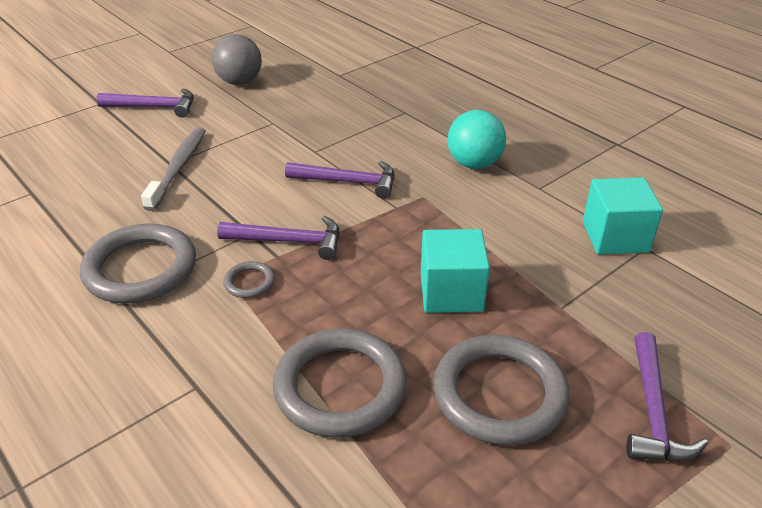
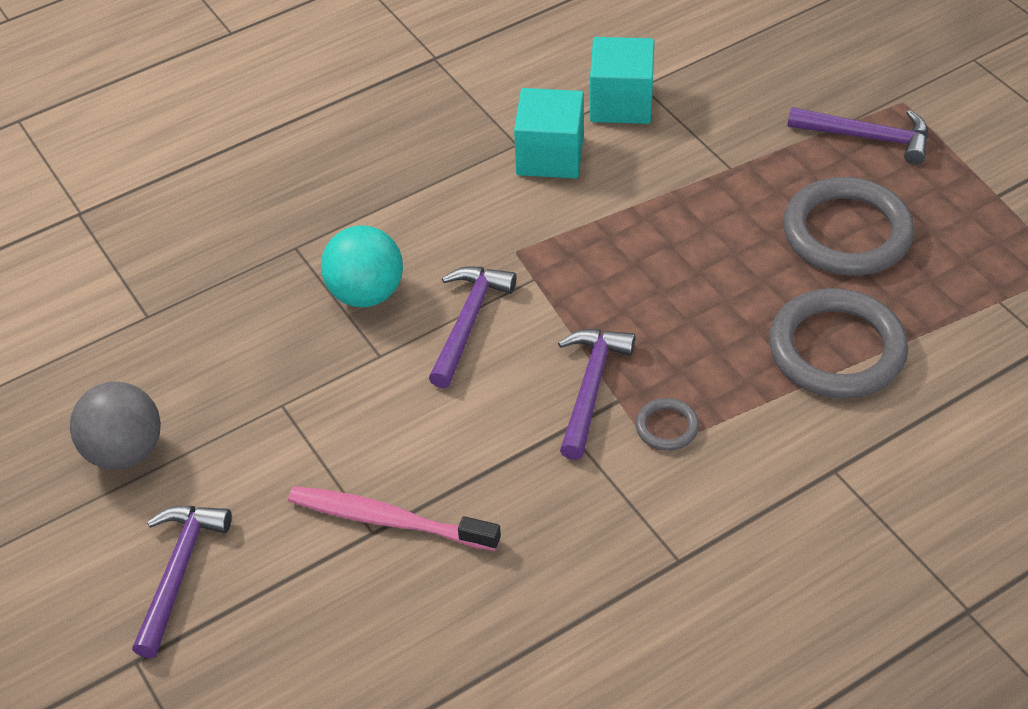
camera: 80 degrees left, 10 degrees up
(140, 269) = (628, 543): grey ring -> none
(178, 168) = (388, 520): grey toothbrush -> pink toothbrush
(451, 292) = (700, 248): turquoise cube -> turquoise cube (550, 156)
(474, 164) = (451, 193): turquoise ball -> turquoise ball (366, 293)

